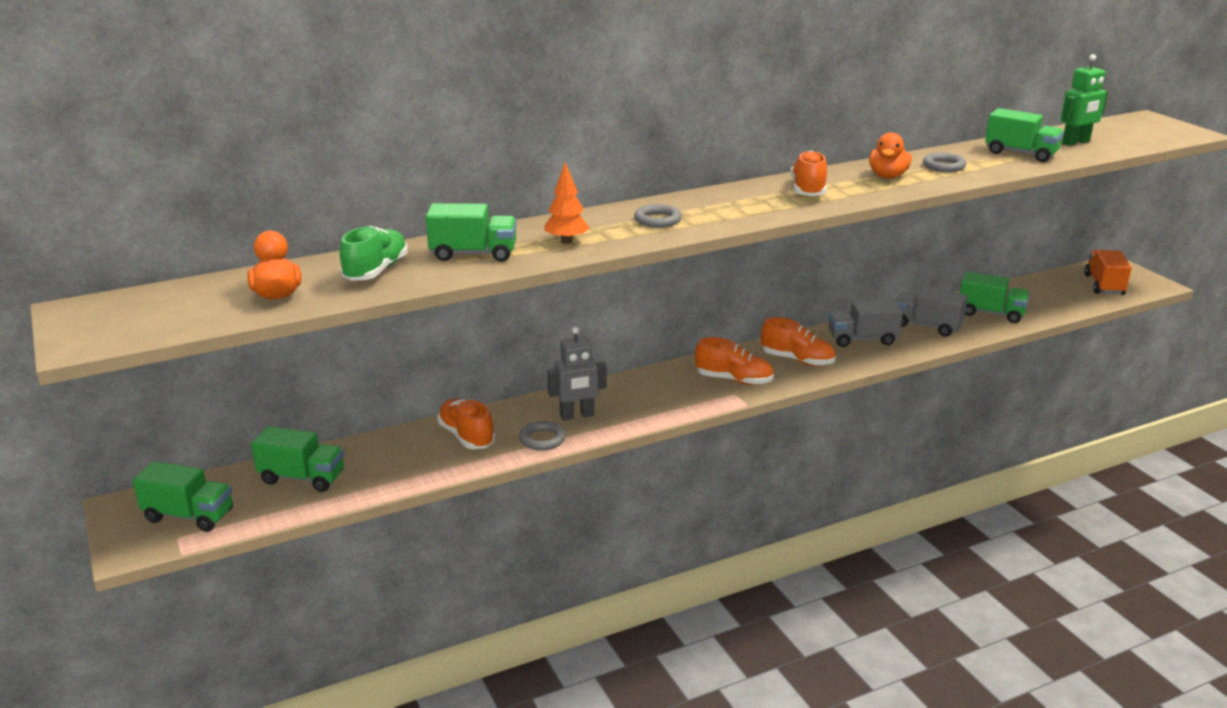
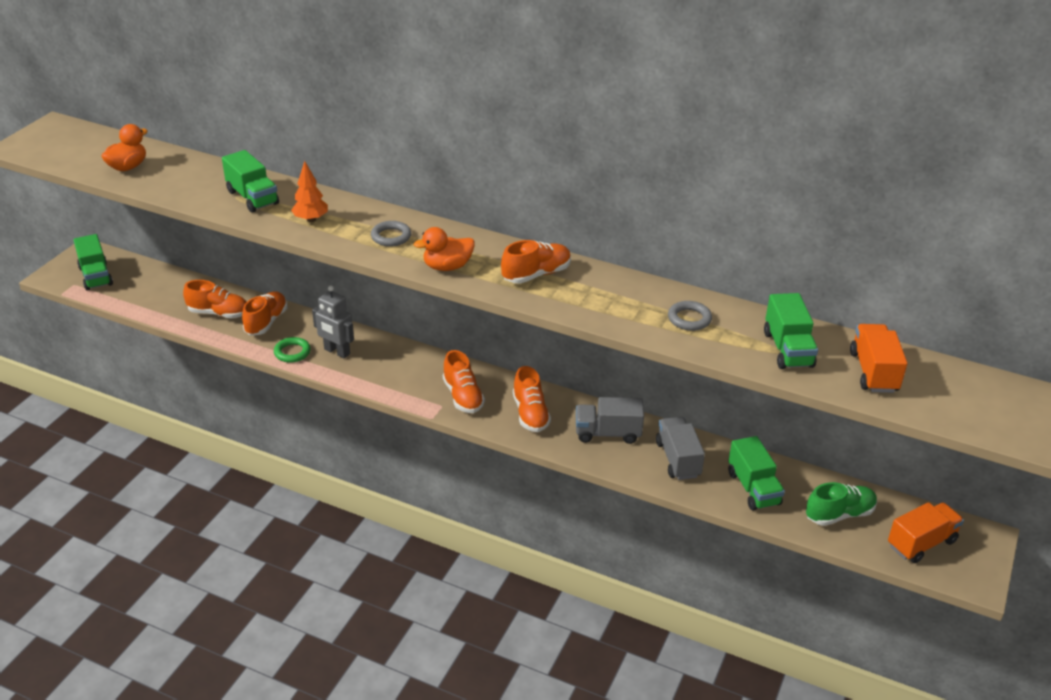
camera: 50 degrees right, 10 degrees up
(302, 478) = (164, 290): green truck -> none
(376, 271) = (192, 179): green shoe -> green shoe (839, 514)
(405, 458) = (219, 313): none -> orange shoe
(542, 439) = (292, 352): grey ring -> green ring
(862, 339) = (607, 433): grey truck -> grey truck turned 45 degrees counterclockwise
(888, 176) = (621, 300): orange duck -> orange duck (447, 267)
(1076, 142) = (873, 372): green robot -> orange truck

